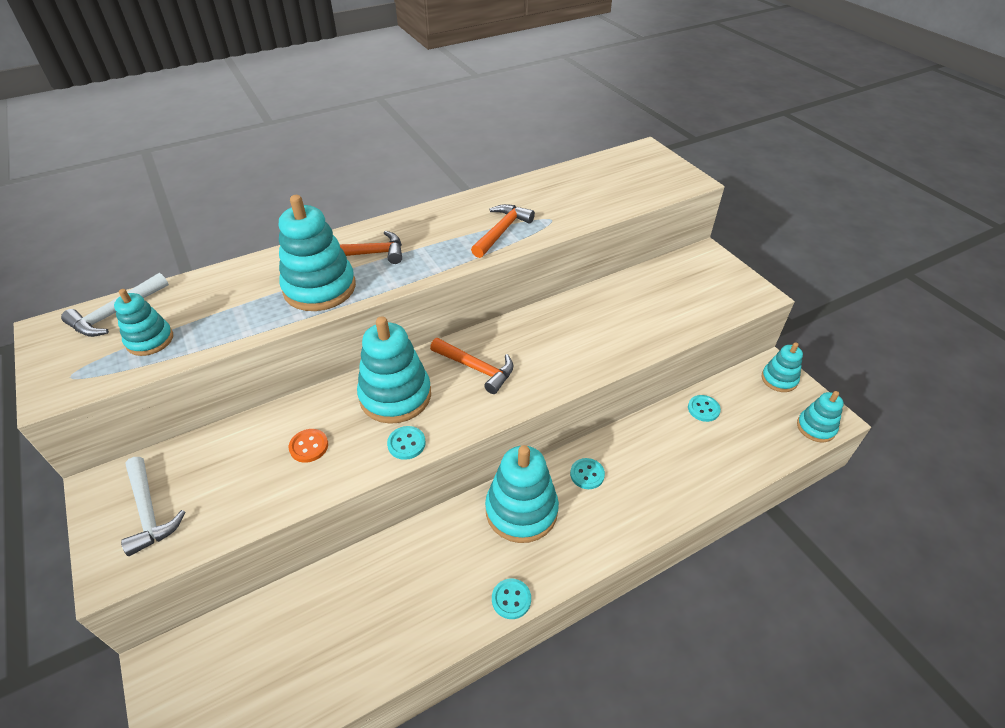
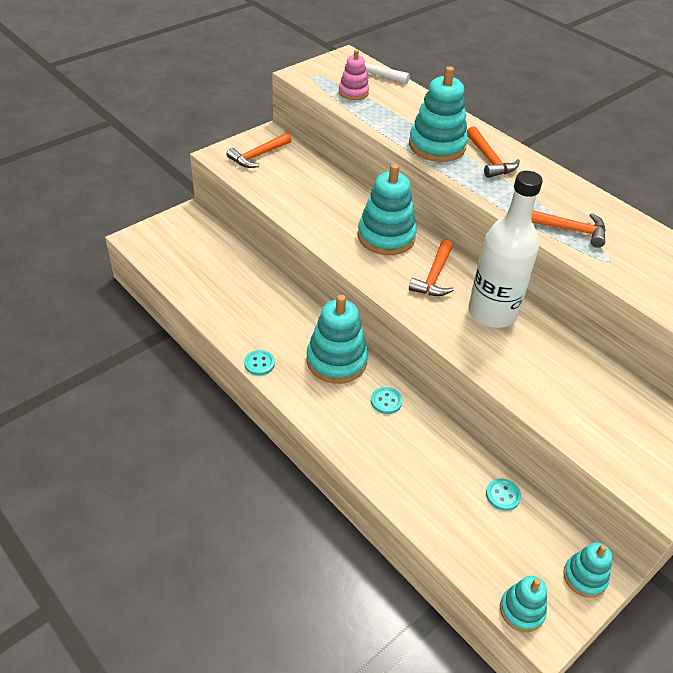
camera: 75 degrees right, 0 degrees up
(149, 512) = (258, 156): white hammer -> orange hammer
(150, 340) = (353, 92): turquoise stacking toy -> pink stacking toy
(309, 446) = (325, 205): orange button -> none
(406, 443) = (342, 250): turquoise button -> none
(540, 337) = (492, 313): none -> white bottle

